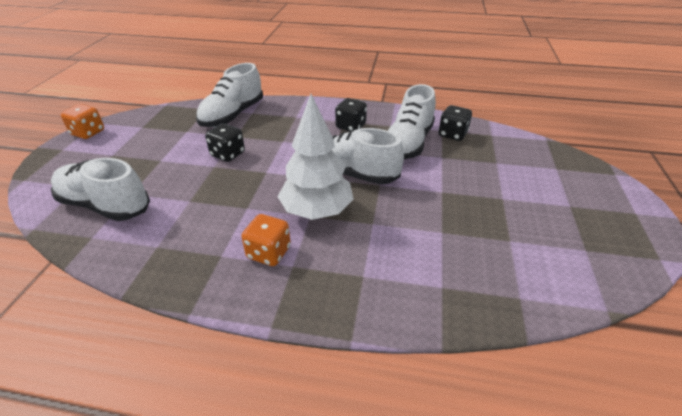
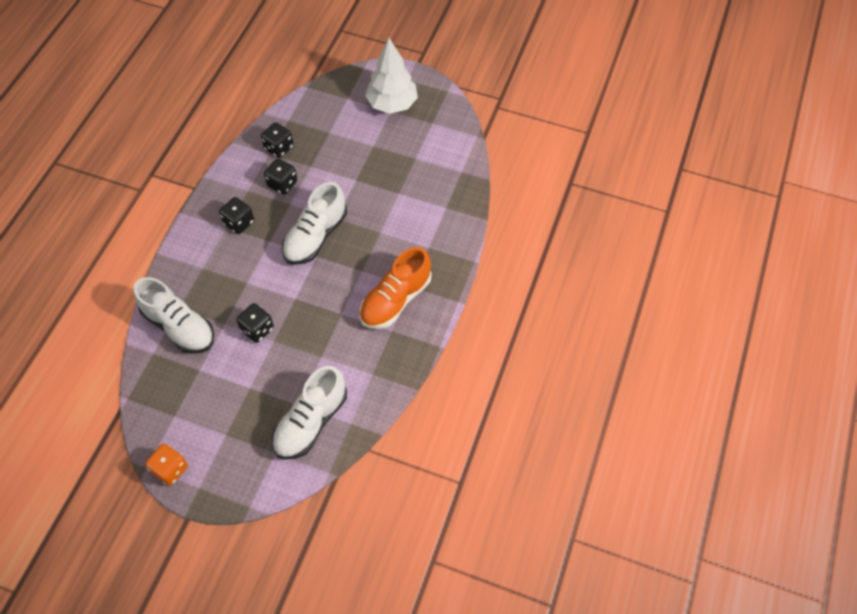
camera: 80 degrees left, 20 degrees up
(269, 253) = (396, 300): orange dice -> orange shoe
(316, 211) = (358, 266): white tree -> white tree (392, 104)
(408, 143) = (282, 184): white shoe -> black dice

